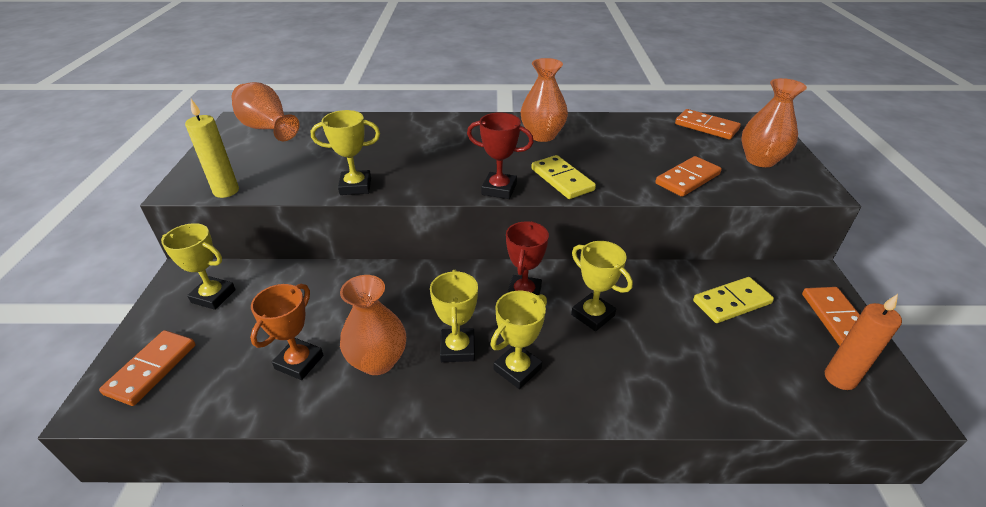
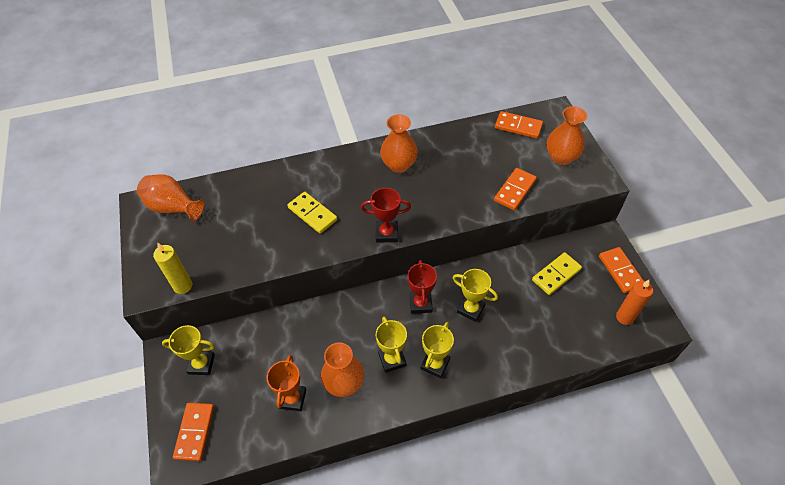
camera: 15 degrees left, 15 degrees up
(355, 186) = (280, 256): yellow trophy -> none
(562, 179) = (428, 212): yellow domino -> yellow domino (312, 214)

